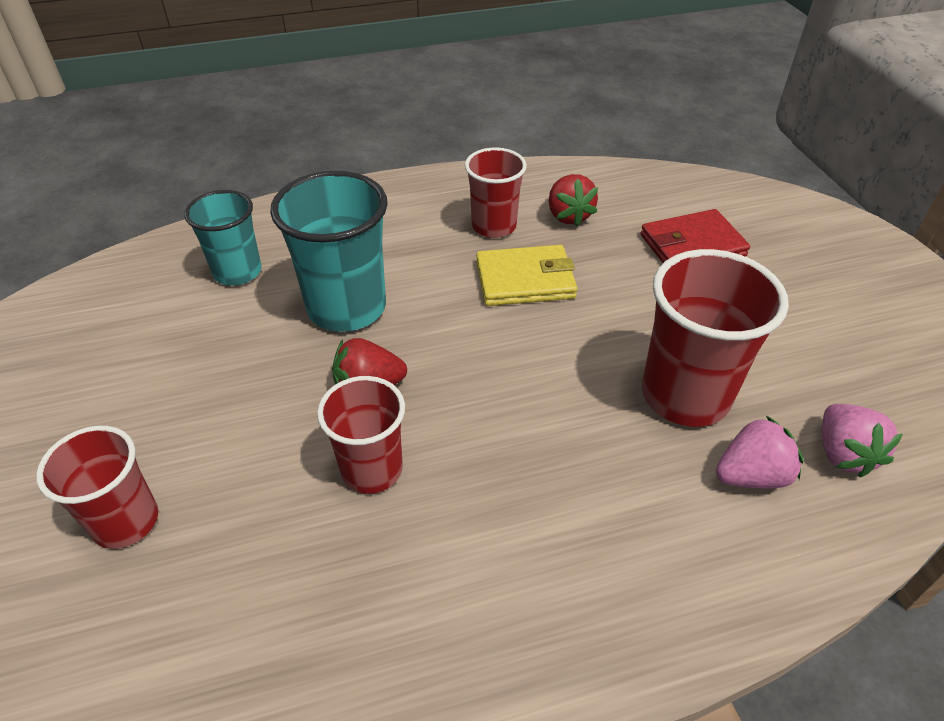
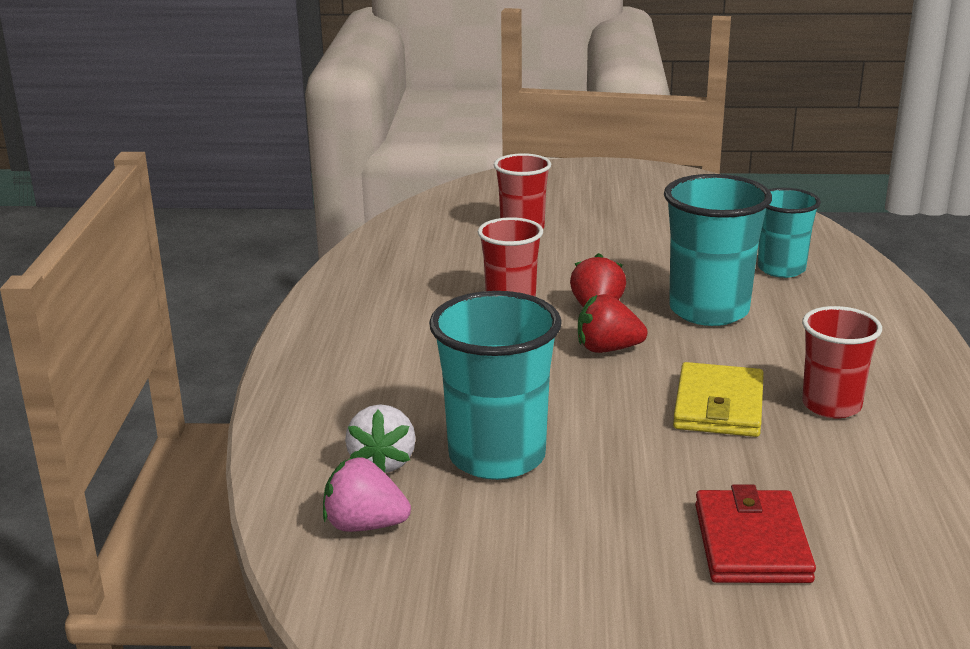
camera: 110 degrees right, 20 degrees down
(568, 216) = (845, 462): red strawberry -> red strawberry (607, 349)
(685, 395) = (497, 456): red cup -> turquoise cup
(751, 475) = (383, 462): pink strawberry -> white strawberry

